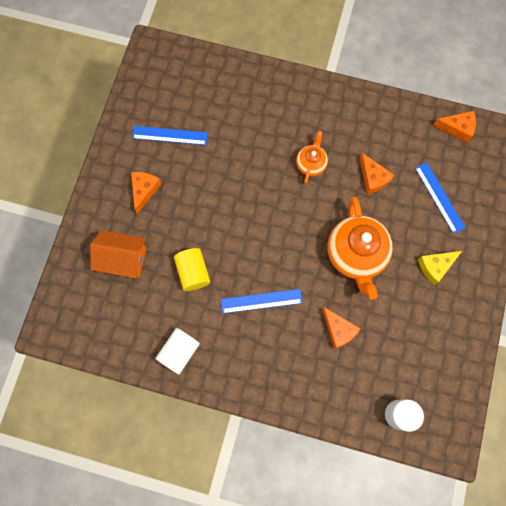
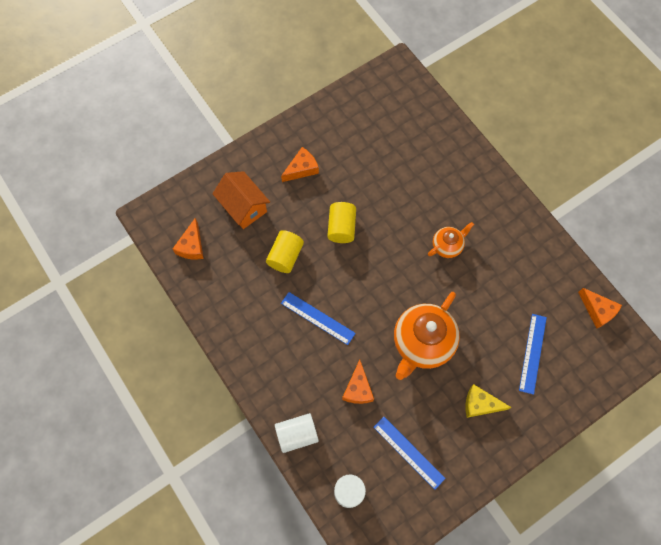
camera: 40 degrees right, 5 degrees down
(170, 135) = (356, 142): blue ruler -> blue ruler (409, 452)
(179, 352) = (225, 306): white cylinder -> white cylinder (297, 434)
(218, 214) = (341, 227): none -> yellow cylinder
(373, 178) = (489, 295): orange cheese -> orange cheese (192, 246)

